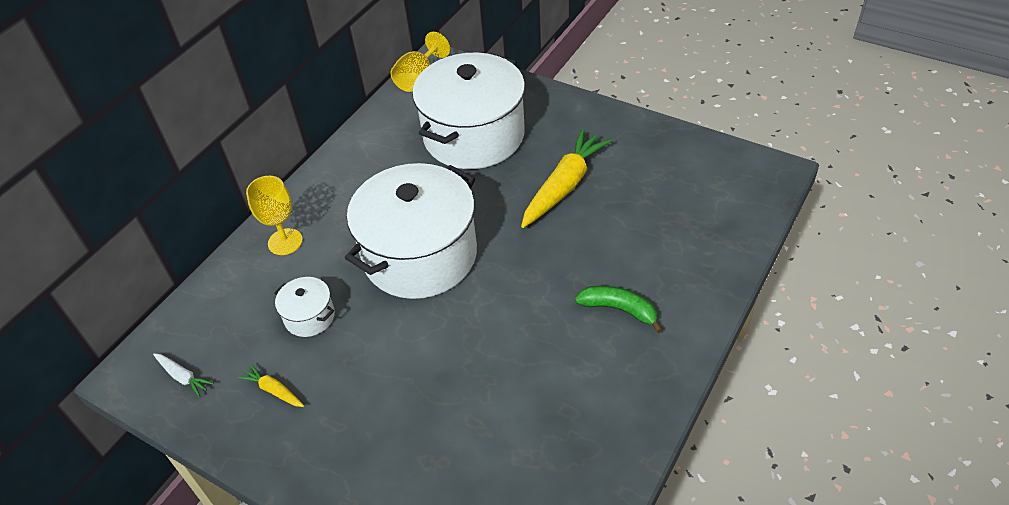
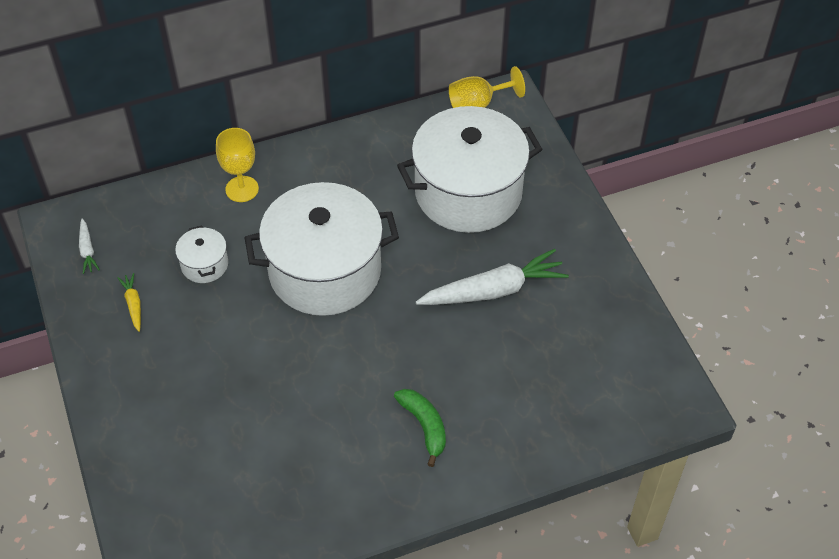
camera: 35 degrees right, 5 degrees up
(564, 185) = (494, 290): yellow carrot -> white carrot

